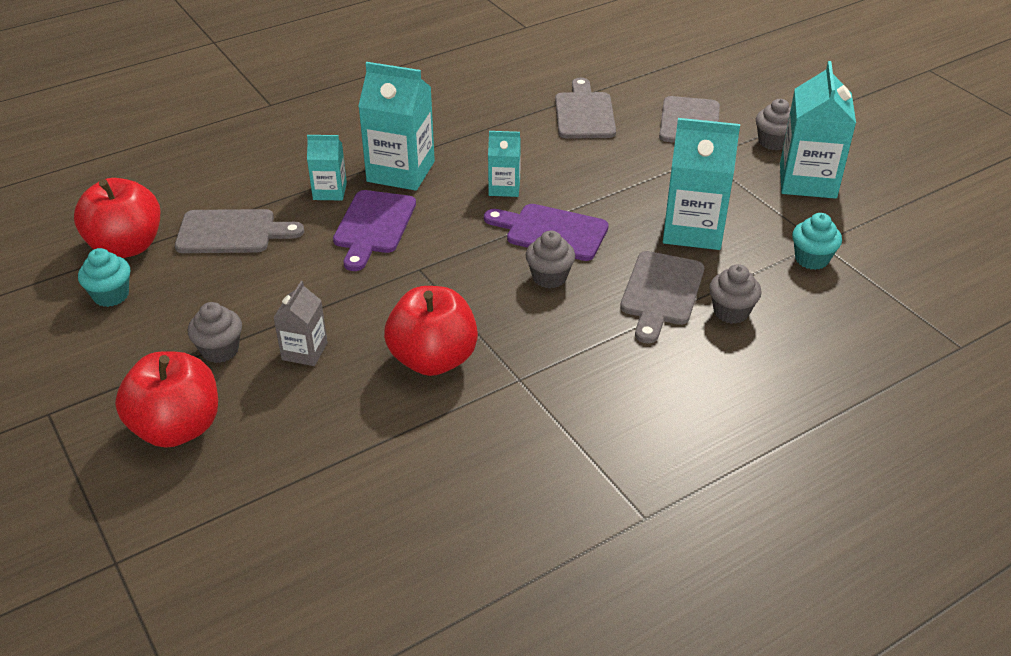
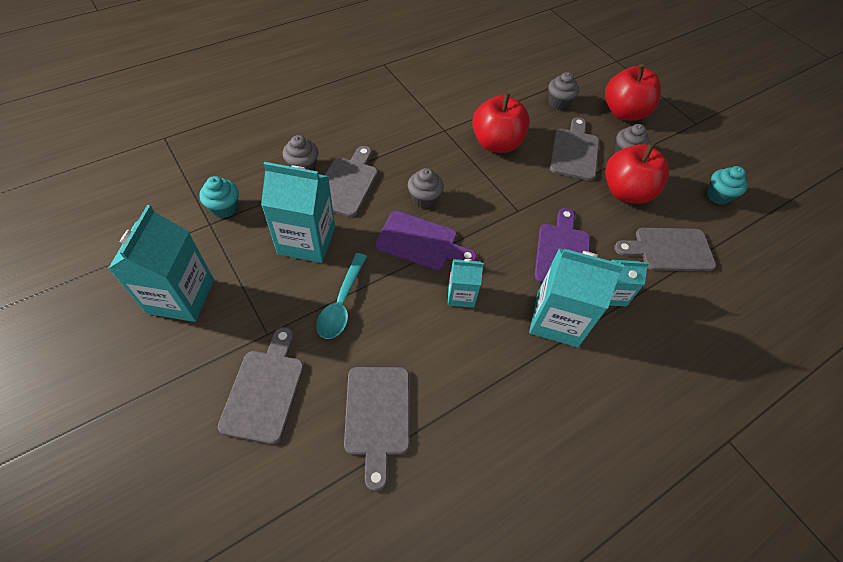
camera: 175 degrees right, 15 degrees up
(126, 246) = (738, 238): red apple -> red apple (626, 192)
(304, 351) = (574, 152): grey carton -> grey cutting board
(635, 179) = (341, 304): none -> turquoise spoon
(773, 142) = (186, 357): grey cupcake -> grey cupcake (558, 103)

